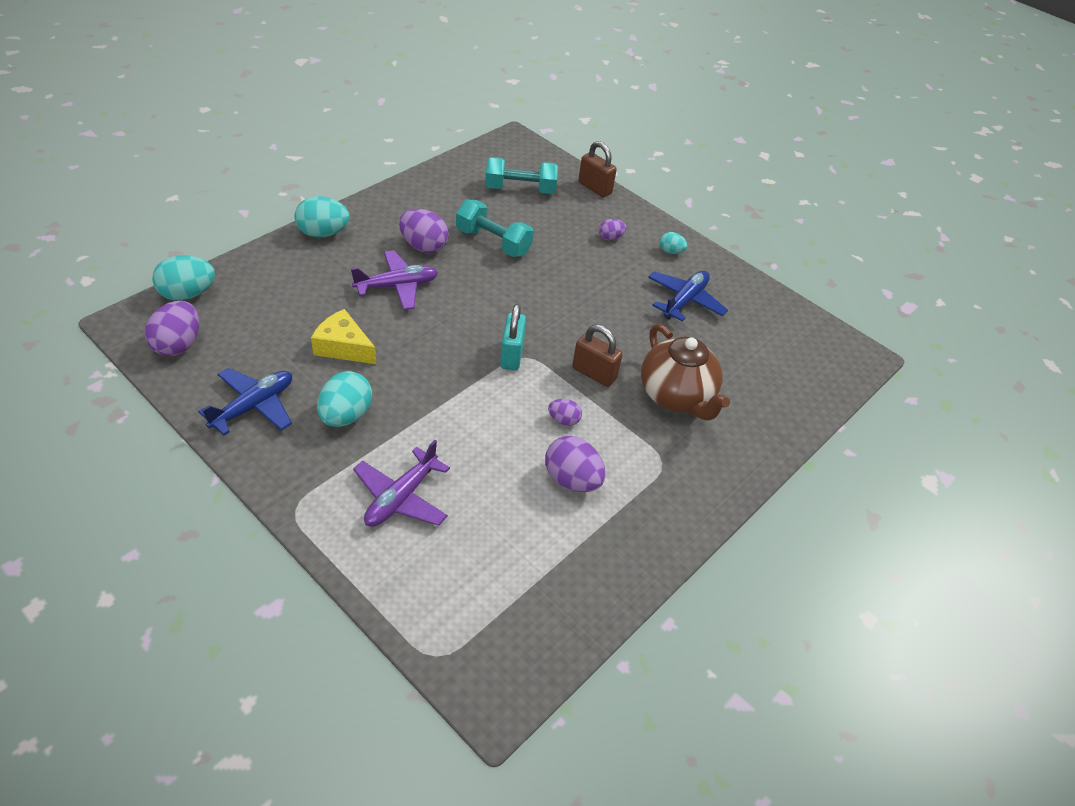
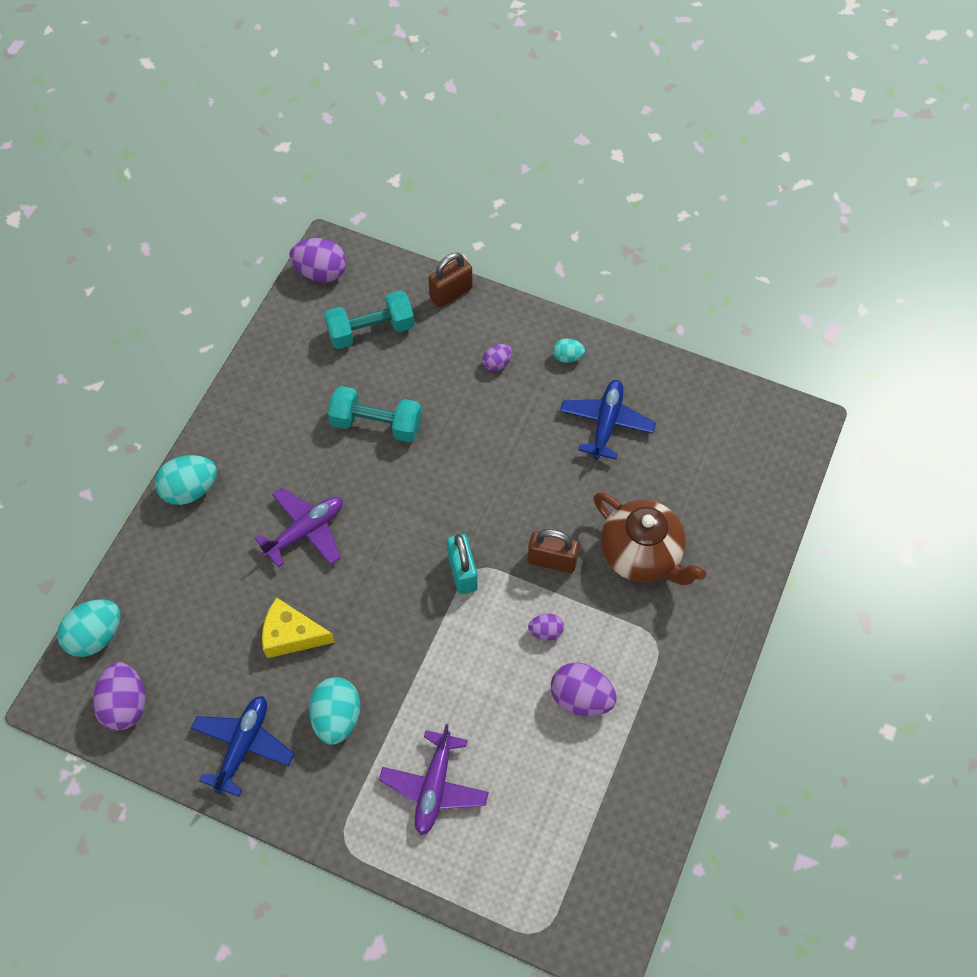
camera: 15 degrees left, 15 degrees up
(423, 246) = (306, 462): purple egg -> purple egg (321, 272)
(595, 188) = (451, 293): brown padlock -> brown padlock turned 60 degrees counterclockwise

